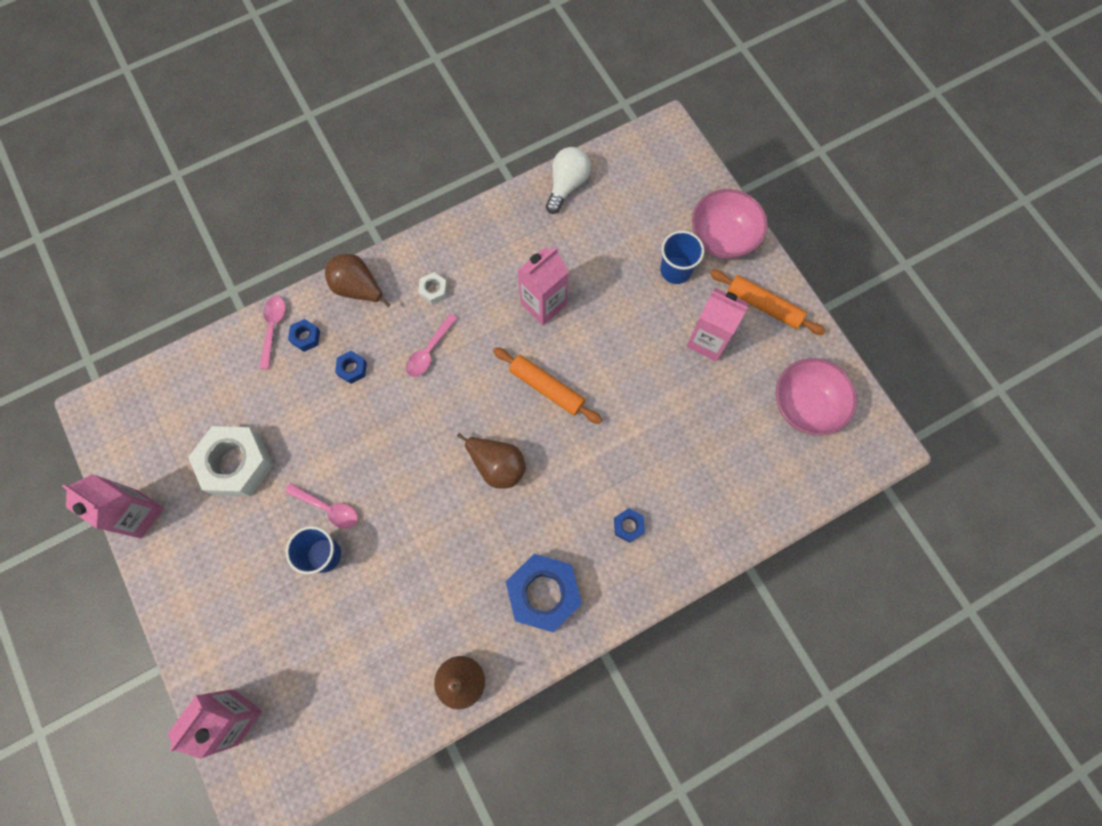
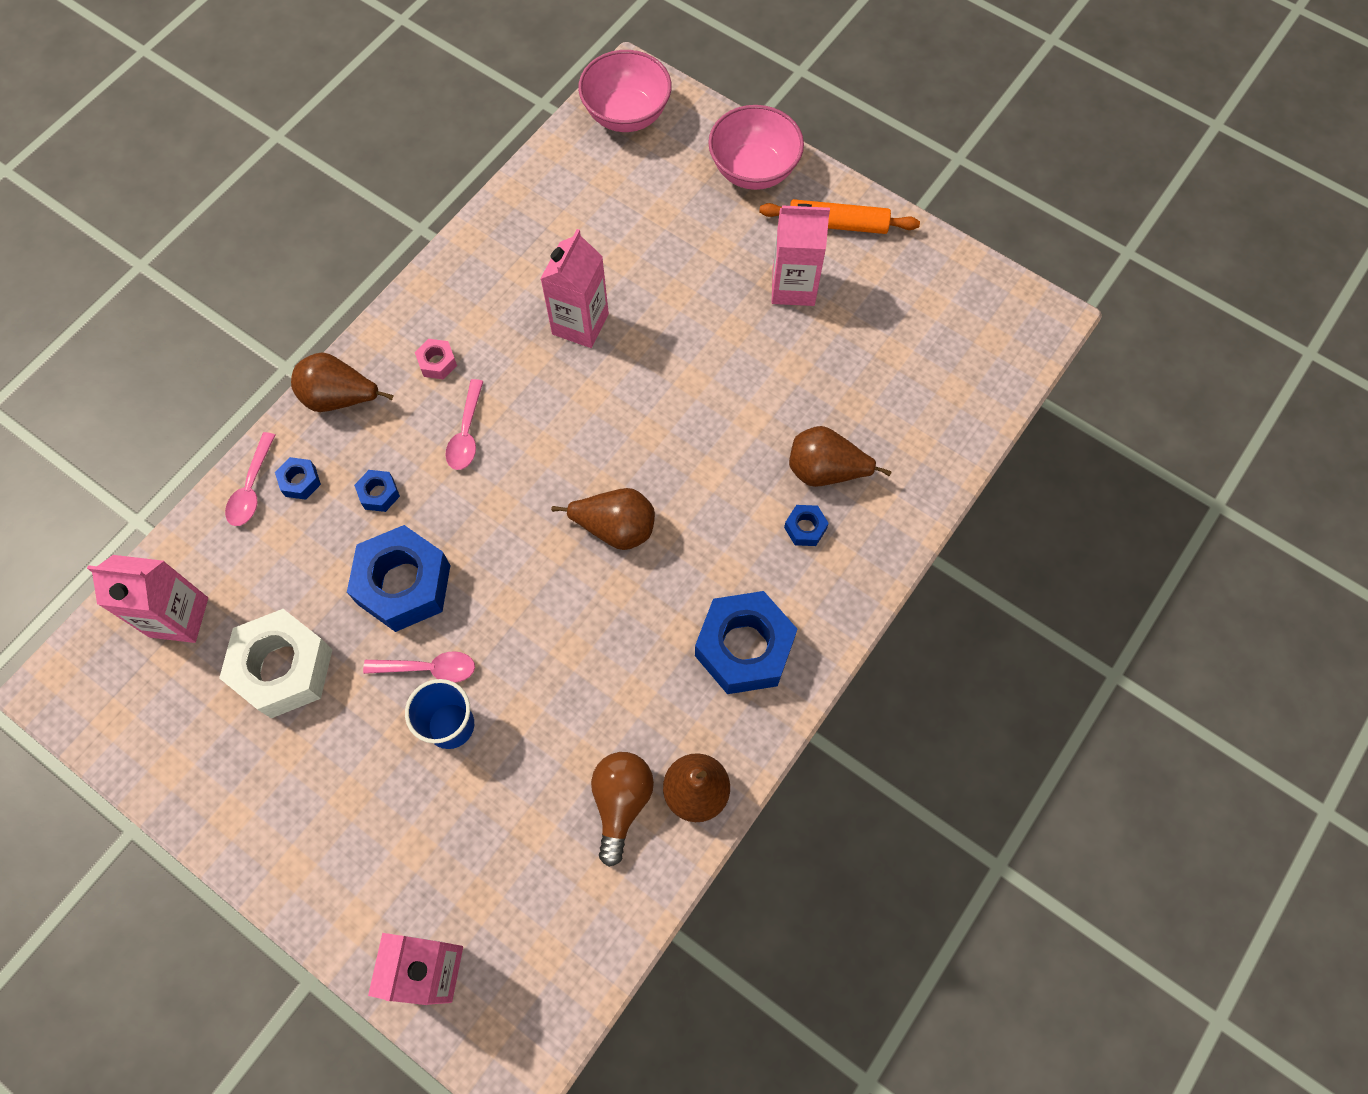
camera: 25 degrees left, 5 degrees down
(139, 514) = (180, 785): pink carton -> pink carton (179, 617)
(273, 328) = (252, 488): pink spoon -> pink spoon turned 150 degrees counterclockwise
(339, 441) = (404, 584): none -> blue nut
(409, 663) = (621, 802): none -> brown light bulb
(433, 291) = (437, 363): white nut -> pink nut
(547, 388) = (631, 416): orange rolling pin -> none
(567, 185) = (542, 181): white light bulb -> none
(663, 490) = (825, 471): none -> brown pear
(675, 270) = (717, 226): blue cup -> none
(805, 406) = (937, 312): pink bowl -> pink bowl (626, 114)

